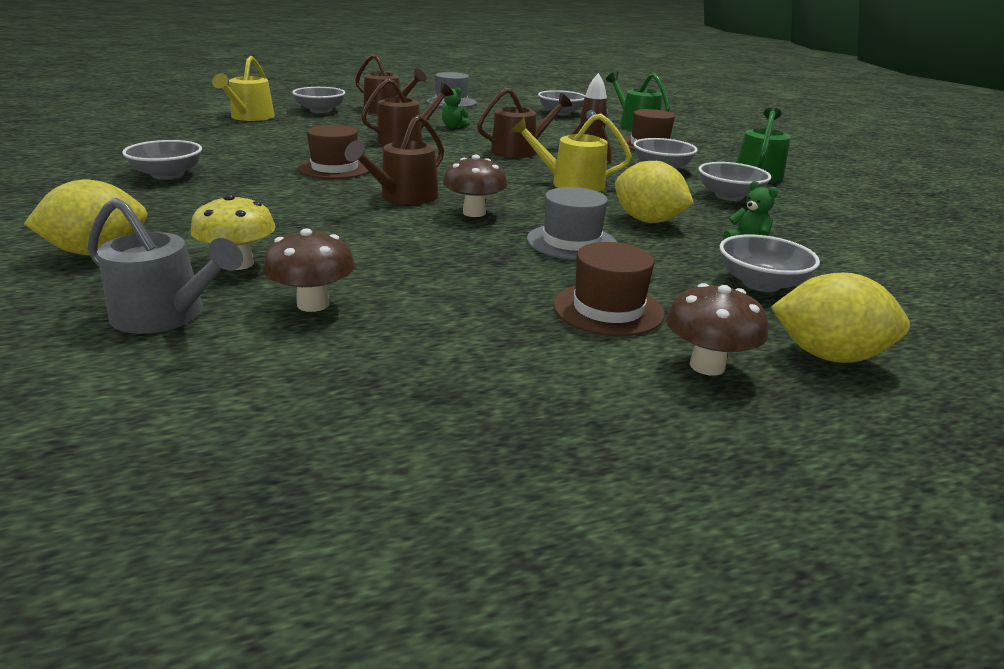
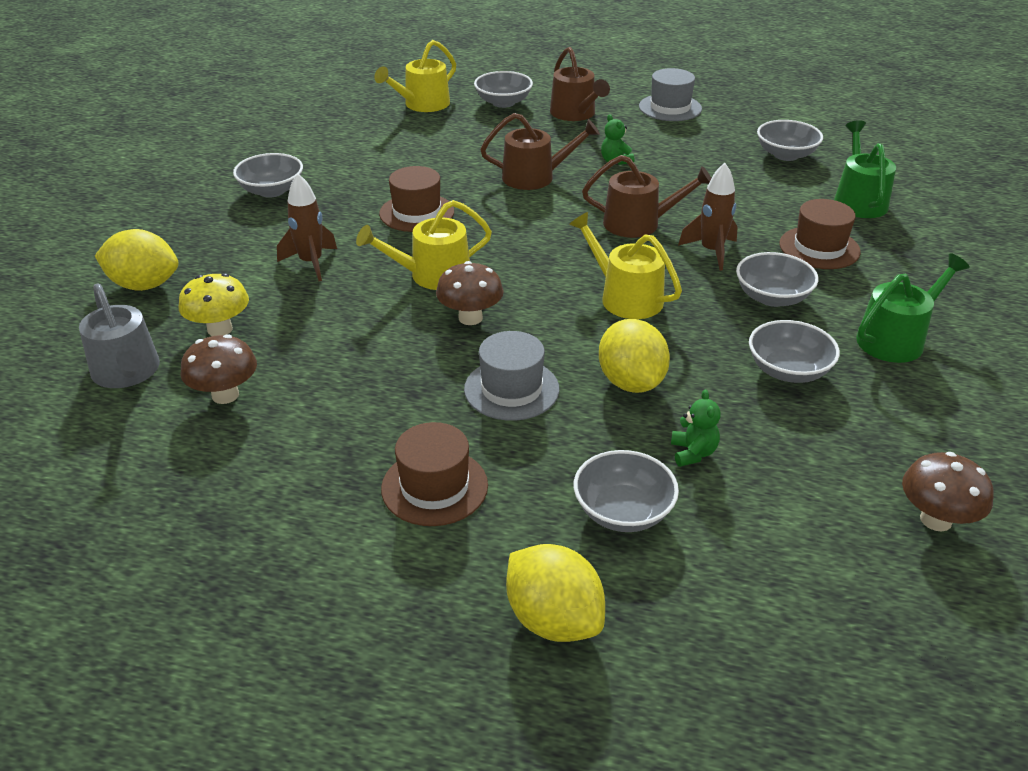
camera: 35 degrees right, 10 degrees up
(277, 208) = (311, 263): none -> brown rocket
(404, 197) = (432, 275): brown watering can -> yellow watering can
(707, 366) = (432, 582): brown mushroom -> brown mushroom (936, 519)

